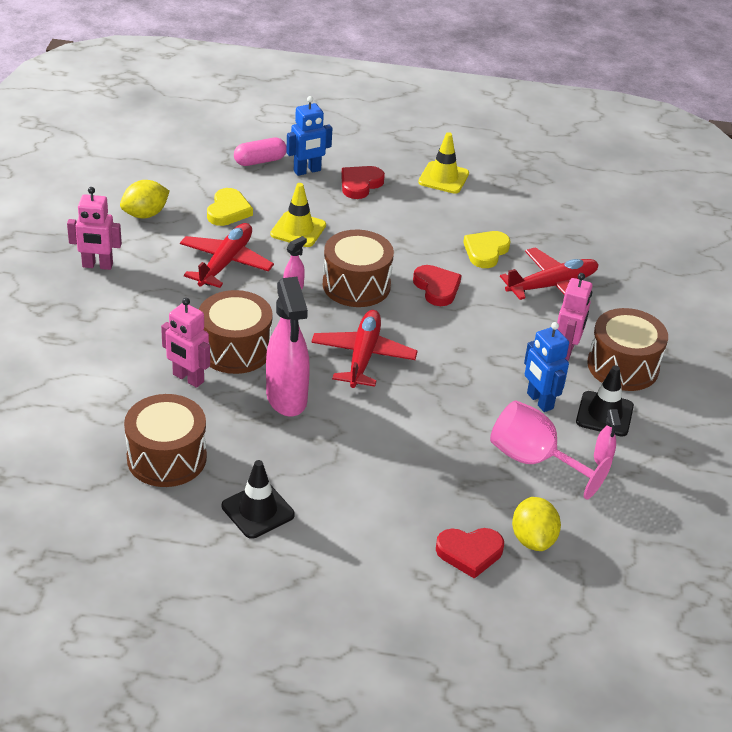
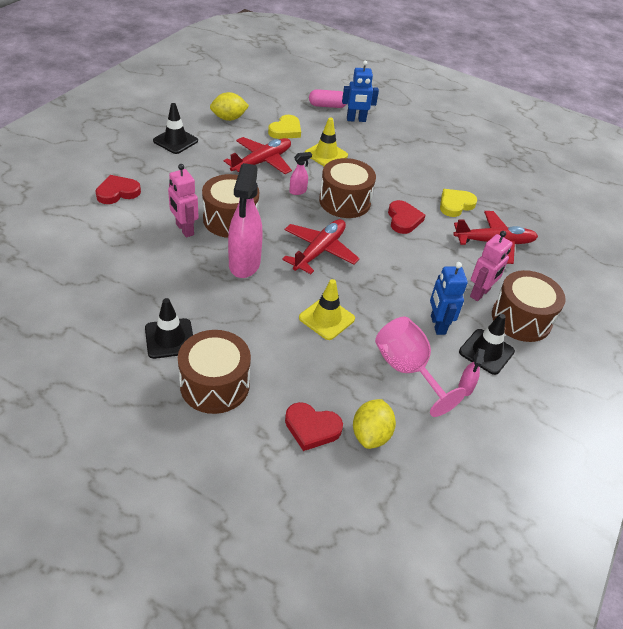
camera: 20 degrees right, 5 degrees up
(97, 265) = (175, 141): pink robot -> black traffic cone
(166, 458) = (131, 279): brown drum -> brown drum (215, 385)
(360, 184) = (388, 137): red heart -> red heart (117, 192)
(443, 178) = (451, 148): yellow traffic cone -> yellow traffic cone (326, 318)

